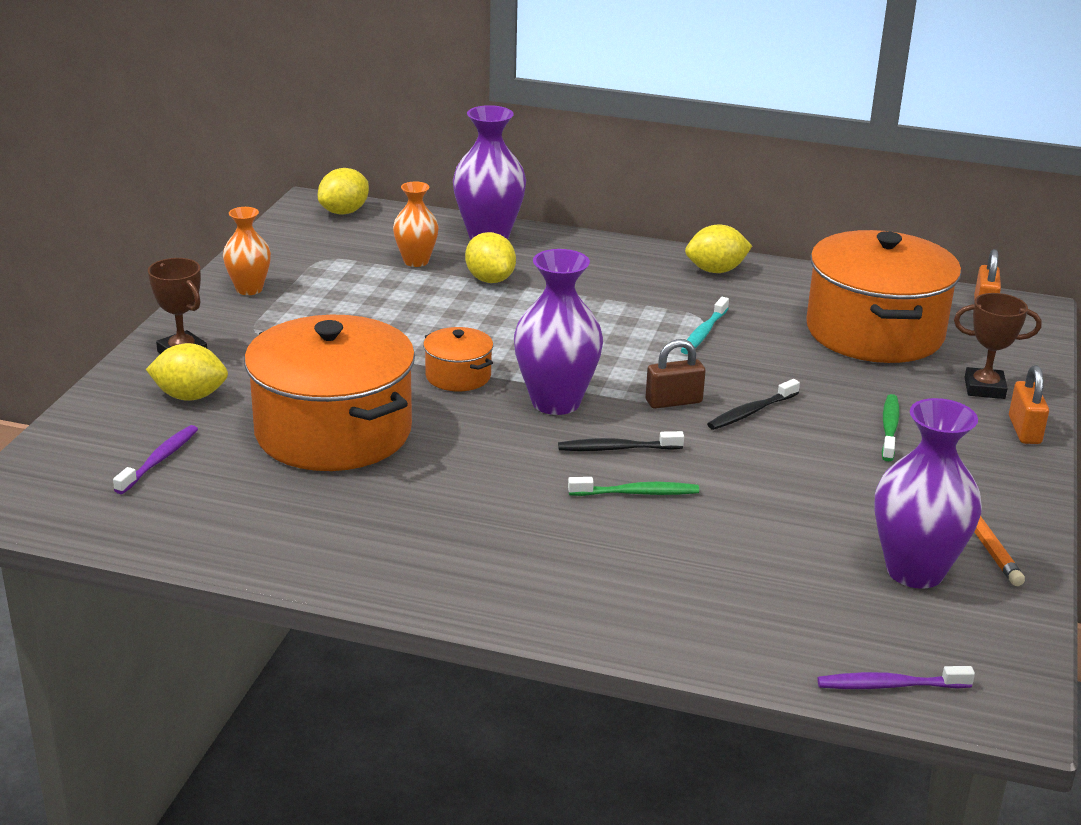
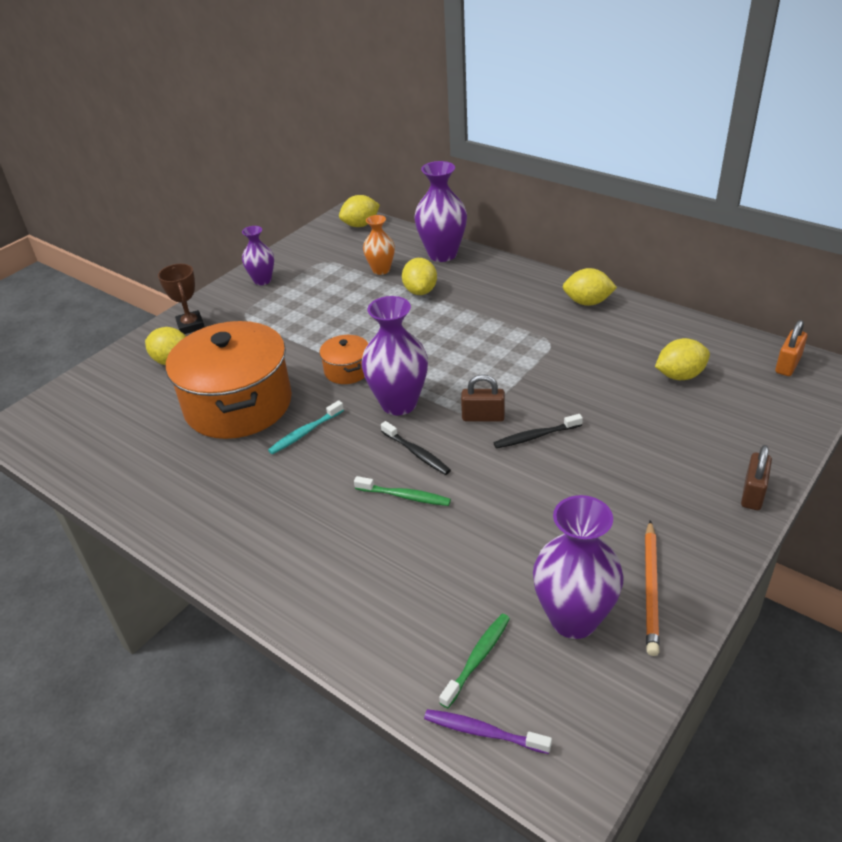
camera: 25 degrees right, 10 degrees up
(159, 460) = (121, 409): purple toothbrush -> none
(249, 289) = (262, 280): orange vase -> purple vase
(617, 448) = (416, 453): black toothbrush -> black toothbrush turned 150 degrees counterclockwise
(704, 332) = (544, 357): turquoise toothbrush -> turquoise toothbrush (305, 432)
(874, 332) = (680, 375): orange pot -> yellow lemon
(889, 428) = (636, 471): green toothbrush -> green toothbrush (477, 659)
(984, 388) = (741, 445): brown trophy -> none
(1024, 430) = (753, 493): orange padlock -> brown padlock

